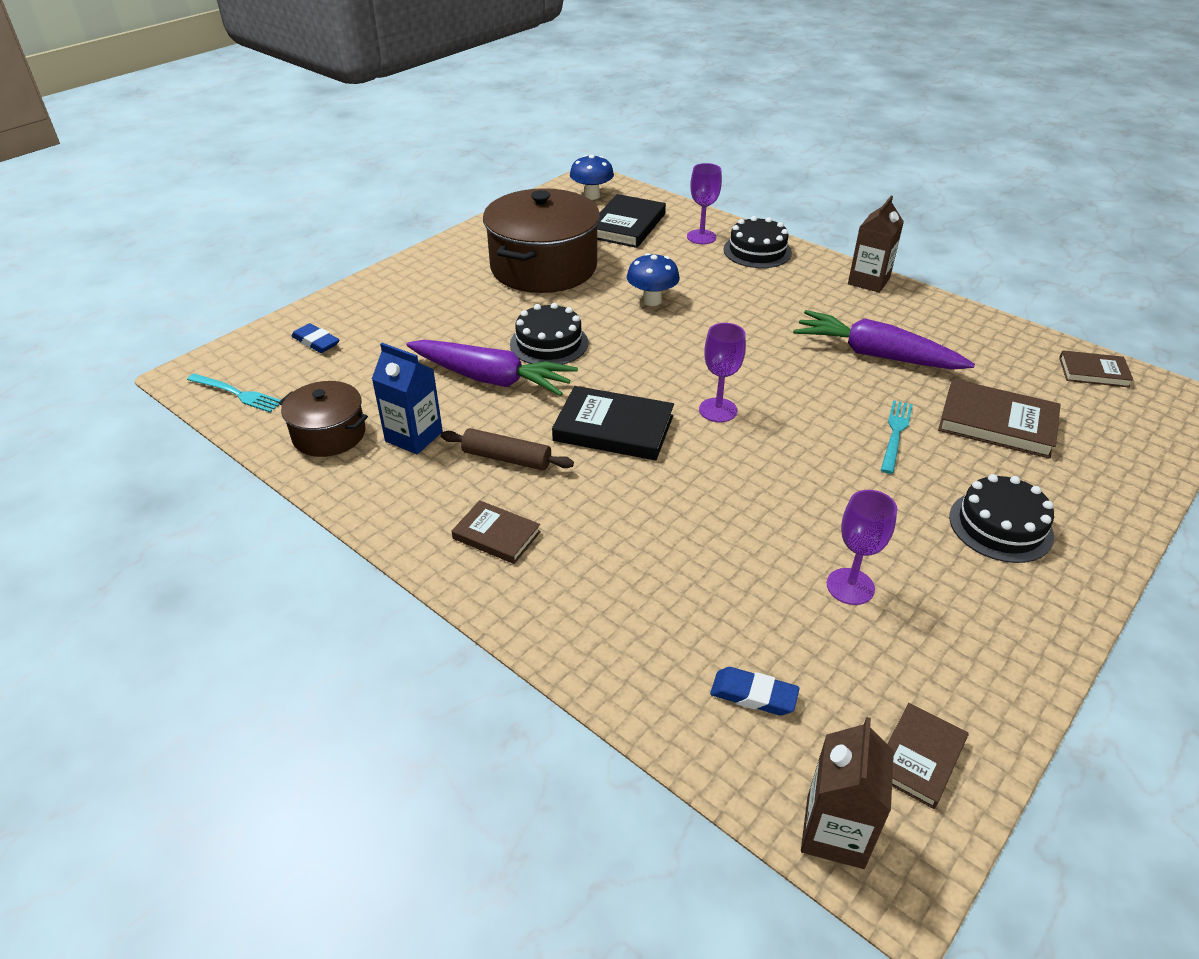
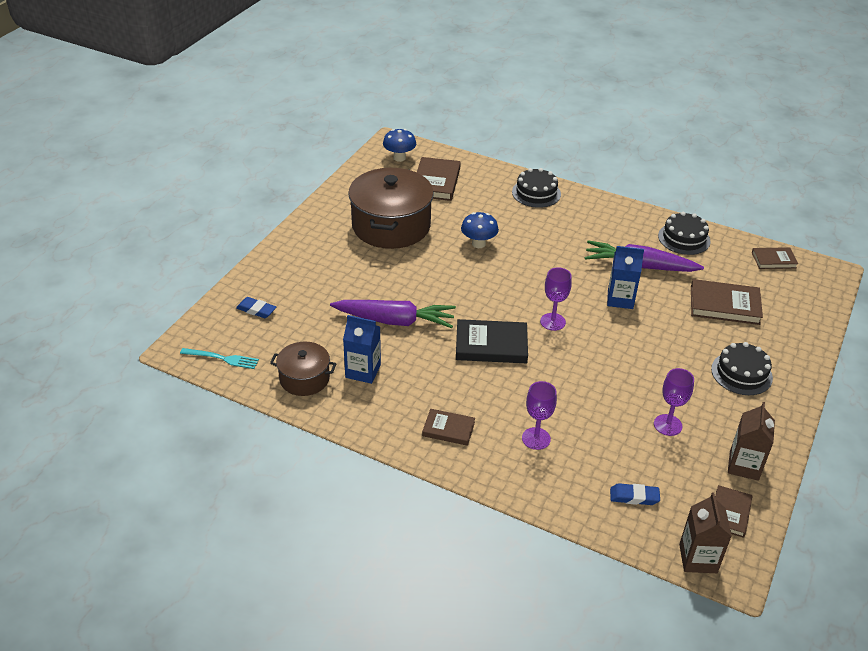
camera: 15 degrees left, 0 degrees up
(507, 458) = (431, 377): brown rolling pin -> none
(549, 343) = (422, 288): black cake -> black cake (684, 238)
(626, 225) = (436, 182): black book -> brown book
(701, 237) = (493, 185): purple goblet -> purple goblet (536, 438)
(832, 394) = (620, 299): none -> blue carton
(868, 281) = (618, 209): brown carton -> brown carton (744, 465)
(895, 433) = (666, 322): turquoise fork -> none

